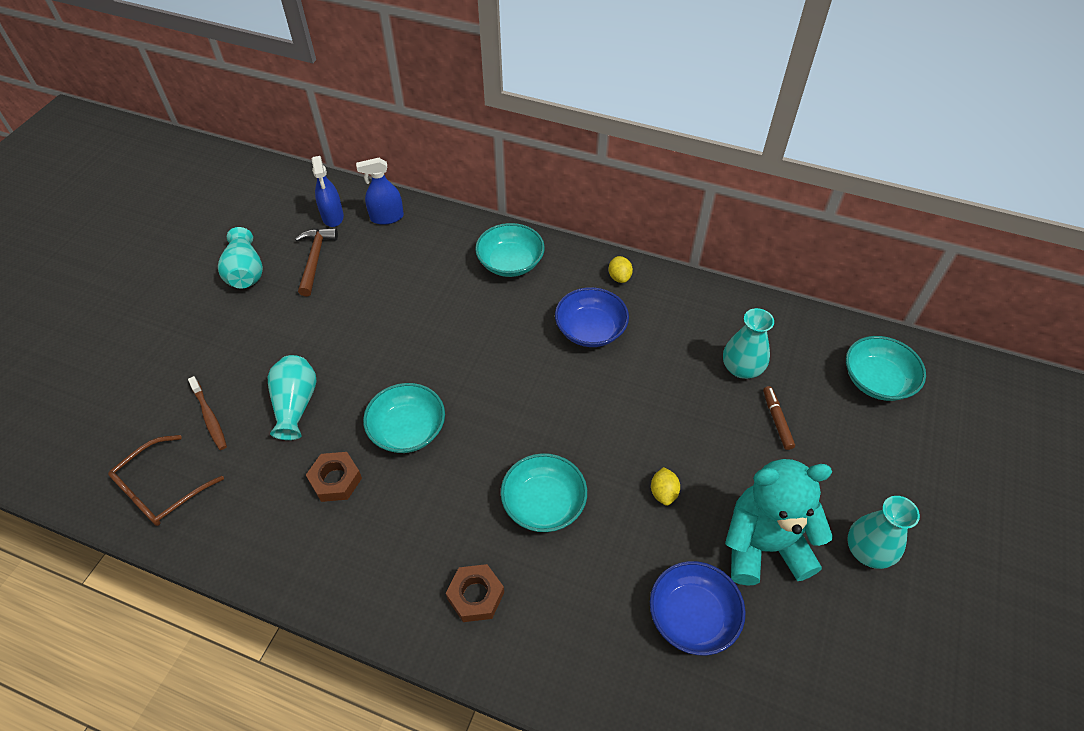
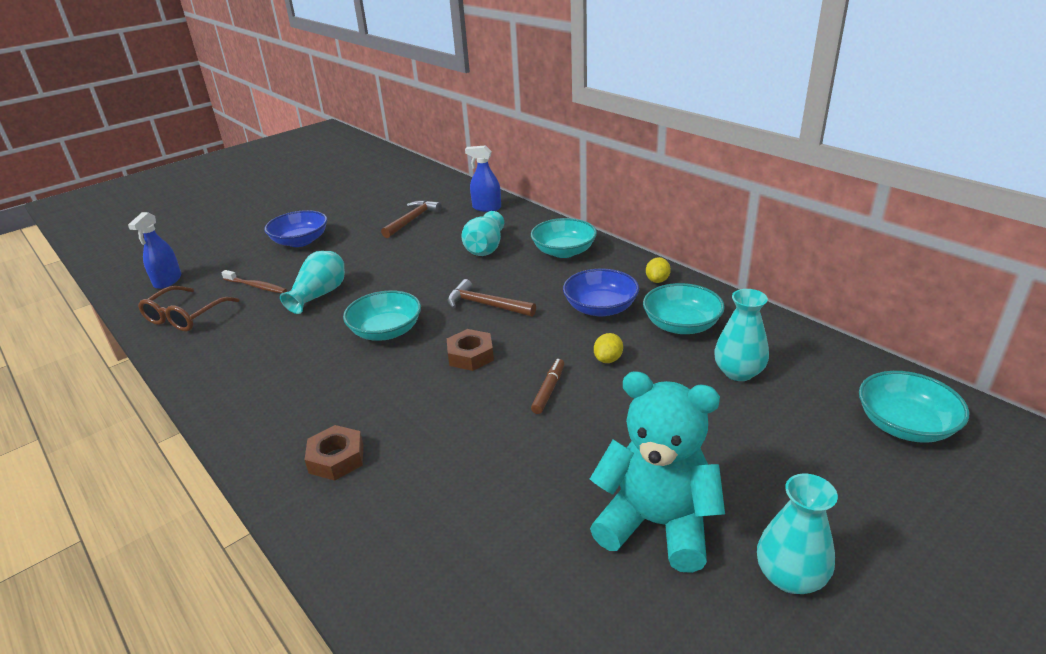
camera: 30 degrees right, 20 degrees down
(161, 489) = (185, 316): brown glasses -> brown glasses turned 45 degrees counterclockwise
(209, 417) = (256, 286): brown toothbrush -> brown toothbrush turned 60 degrees counterclockwise
(245, 272) = (358, 217): turquoise vase -> turquoise vase (485, 247)
(332, 216) = (447, 200): blue spray bottle -> blue spray bottle (167, 281)
(335, 480) = (303, 346): brown nut -> brown nut (470, 355)
(482, 361) = (486, 305): none -> brown hammer
(543, 503) = (454, 413): turquoise bowl -> turquoise bowl (681, 325)
(663, 493) = (577, 442): yellow lemon -> yellow lemon (608, 359)
(692, 616) = (527, 555): blue bowl -> blue bowl (300, 241)
(777, 421) = (750, 424): brown marker -> brown marker (548, 390)

